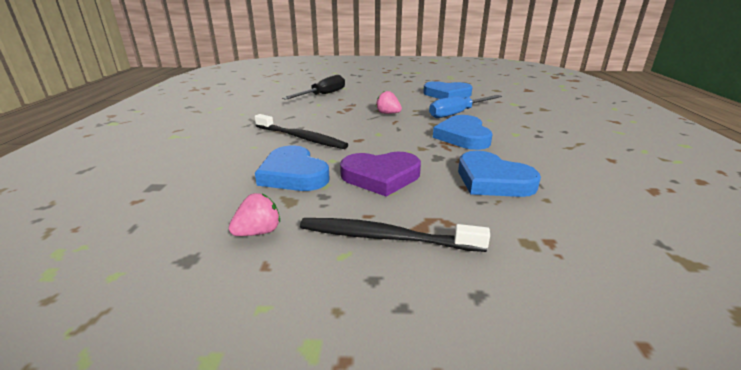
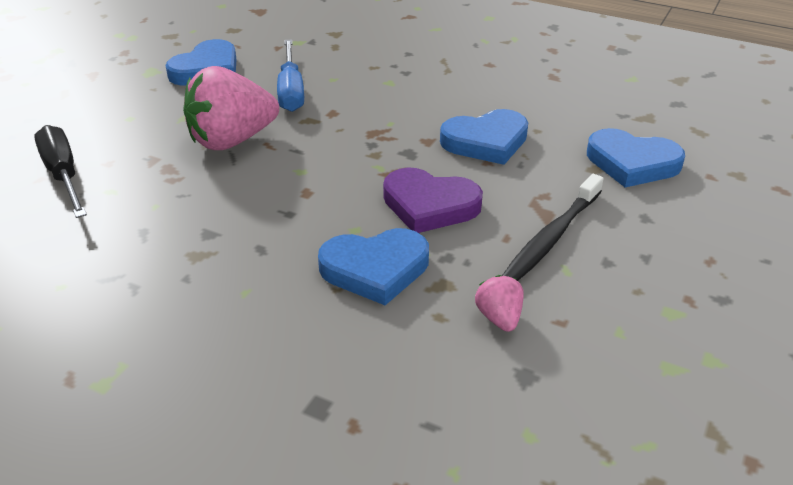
camera: 65 degrees left, 10 degrees up
(301, 138) = (254, 239): black toothbrush -> none
(381, 177) = (429, 205): purple heart -> purple heart turned 90 degrees clockwise
(388, 113) = (232, 140): pink strawberry -> pink strawberry, size x2.18
(463, 136) = (368, 116): blue heart -> blue heart (632, 163)

